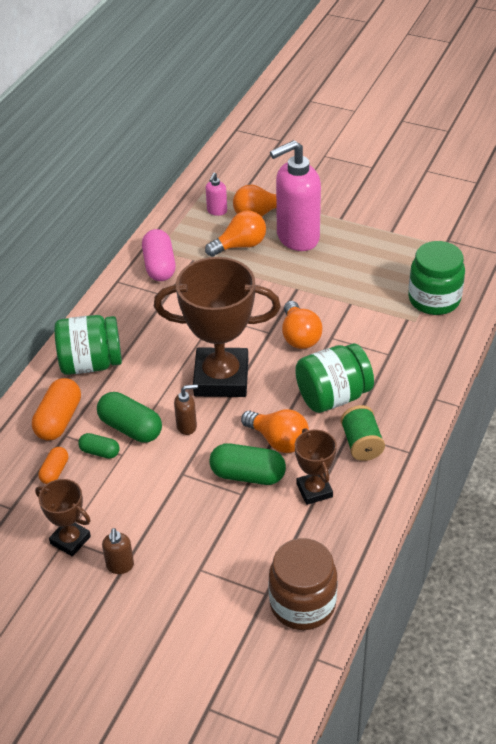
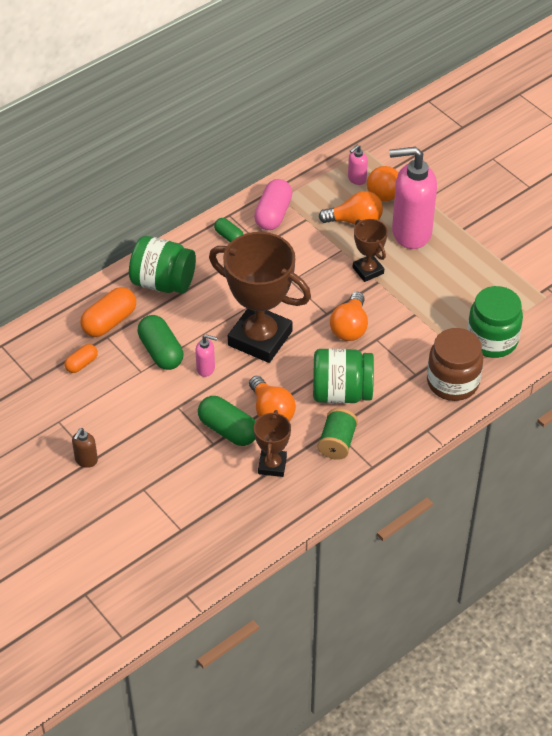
camera: 25 degrees right, 5 degrees up
(70, 540) = (61, 424): brown trophy -> brown trophy (368, 270)
(100, 452) = (125, 362): green capsule -> green capsule (229, 236)
(187, 426) = (206, 369): brown soap dispenser -> pink soap dispenser
(302, 604) = (203, 550): brown jar -> brown jar (452, 382)

